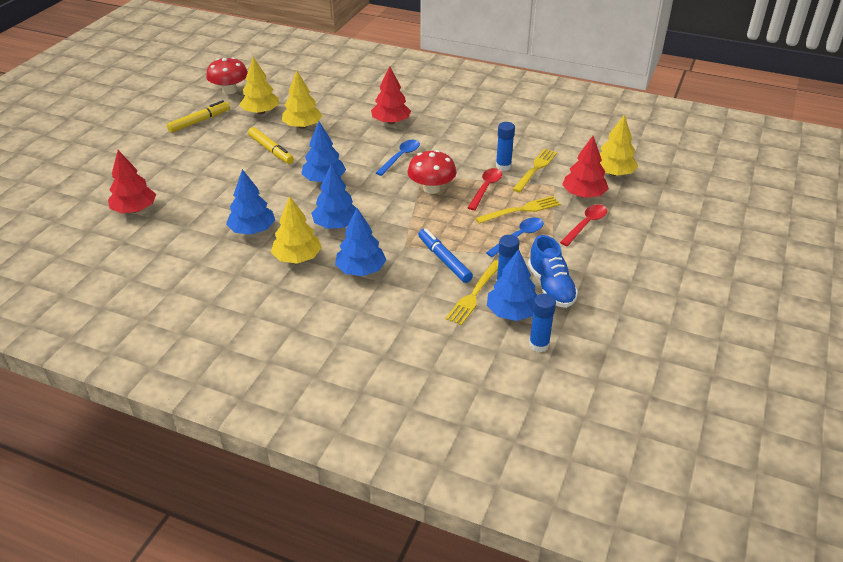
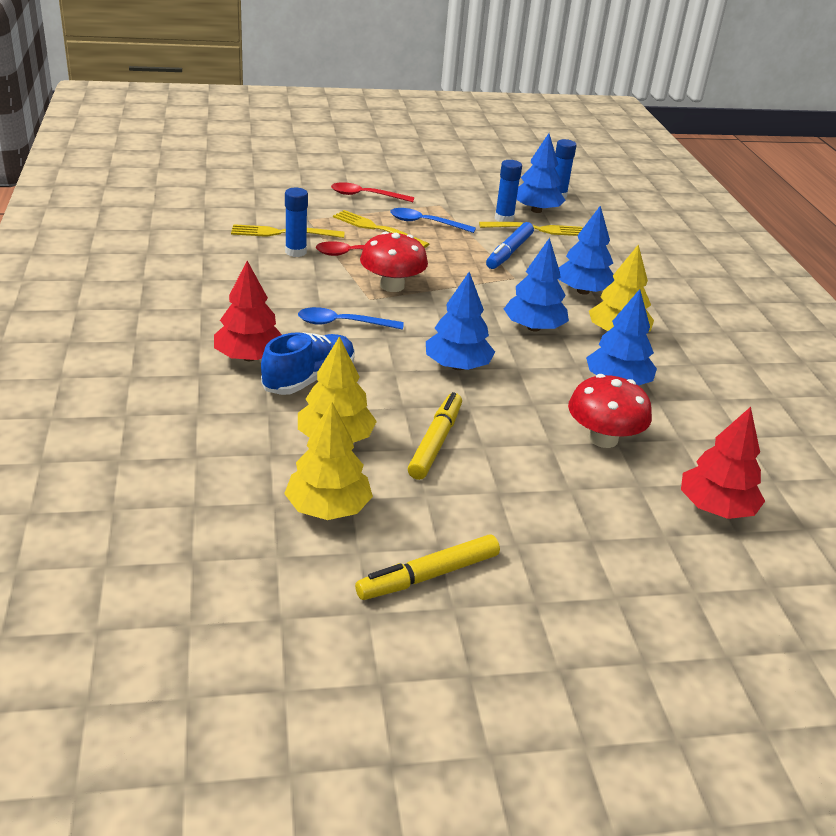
camera: 125 degrees left, 5 degrees down
(199, 121) = (428, 576): yellow marker -> yellow marker turned 45 degrees counterclockwise
(229, 90) = (274, 598): red mushroom -> red mushroom (603, 438)
(551, 287) = (481, 200): blue shoe -> blue shoe (309, 379)
(583, 195) = (311, 202): red tree -> none
(613, 173) = (250, 192): yellow tree -> none

